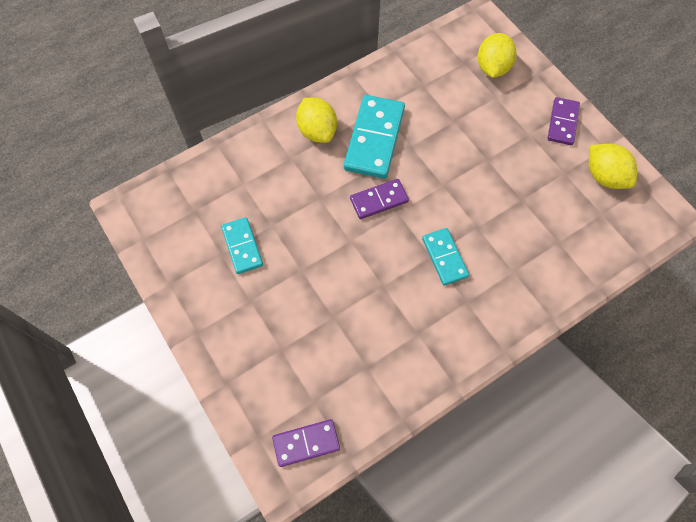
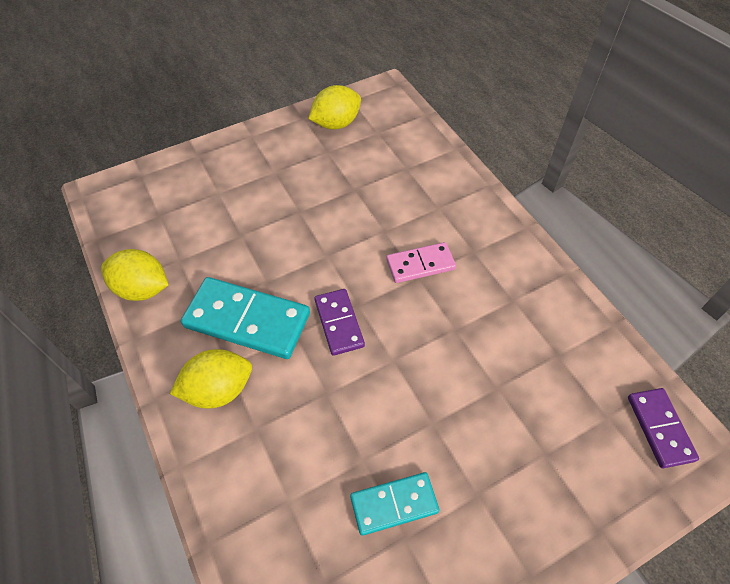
camera: 85 degrees left, 10 degrees down
(445, 257) = (420, 264): turquoise domino -> pink domino
(492, 68) = (176, 190): yellow lemon -> yellow lemon (142, 289)
(562, 122) = (266, 143): purple domino -> none

